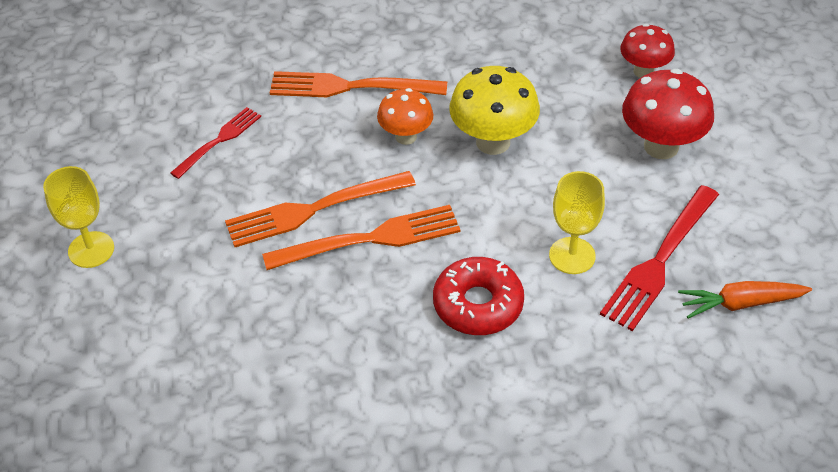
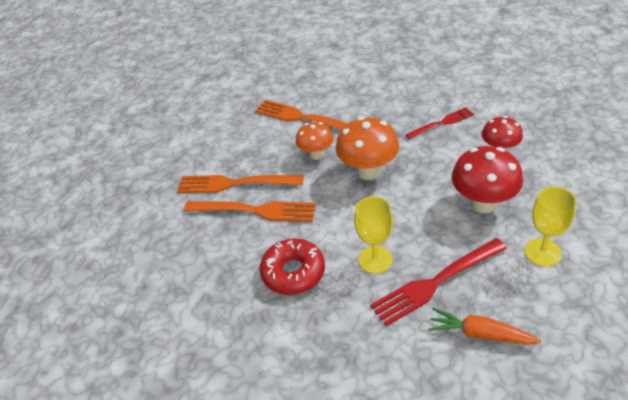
camera: 30 degrees right, 5 degrees down
(91, 250) = (106, 173): yellow goblet -> yellow goblet (542, 252)
(219, 141) = (210, 131): red fork -> red fork (442, 123)
(493, 142) = (368, 171): yellow mushroom -> orange mushroom

